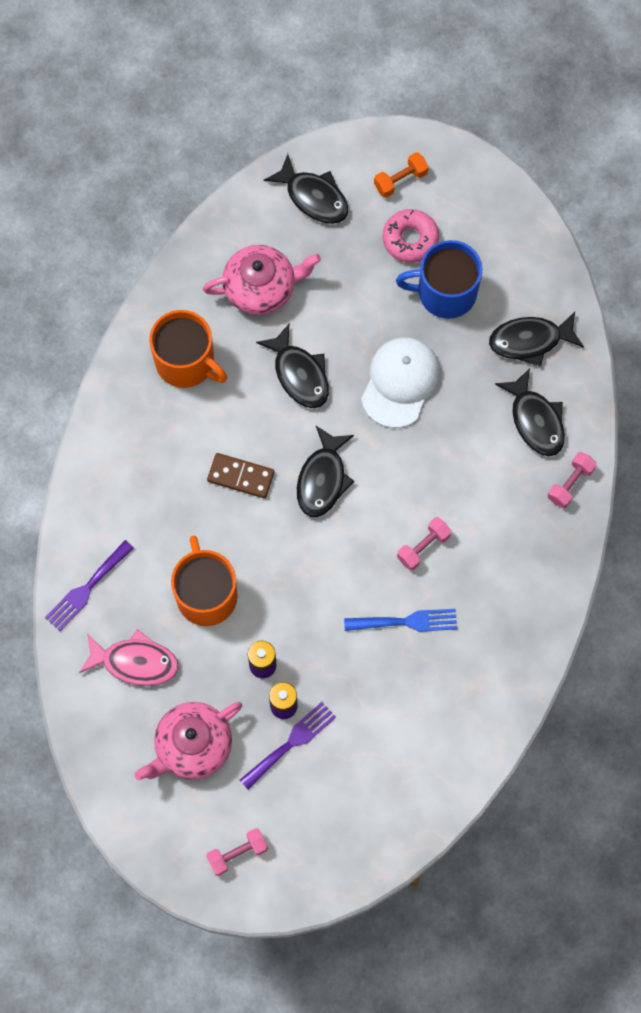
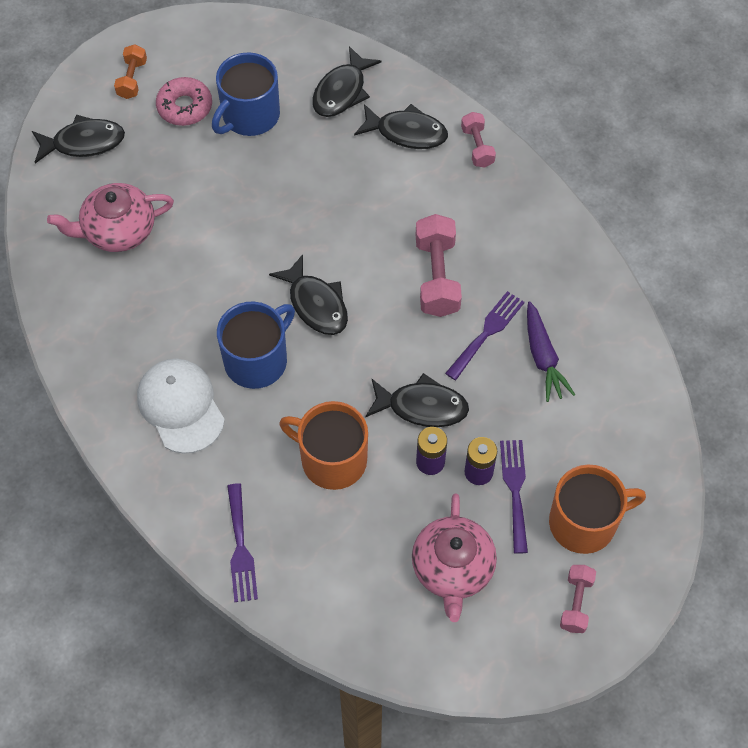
camera: 50 degrees left, 10 degrees down
(135, 662) = (339, 559): pink fish -> none
(186, 362) = (123, 327): orange mug -> orange mug (584, 522)
(240, 477) = (257, 360): brown domino -> blue mug
(261, 288) = (118, 230): pink teapot -> pink teapot turned 135 degrees counterclockwise
(299, 374) = (214, 256): black fish -> black fish (422, 407)
(400, 383) = (290, 195): white cap -> white cap (181, 406)
(406, 621) = (487, 332): blue fork -> purple fork
(420, 679) = (543, 358): none -> purple carrot
(423, 547) = (437, 277): pink dumbbell -> pink dumbbell, size x1.70

